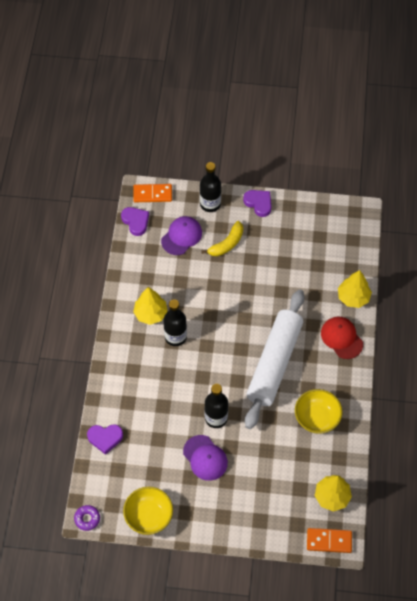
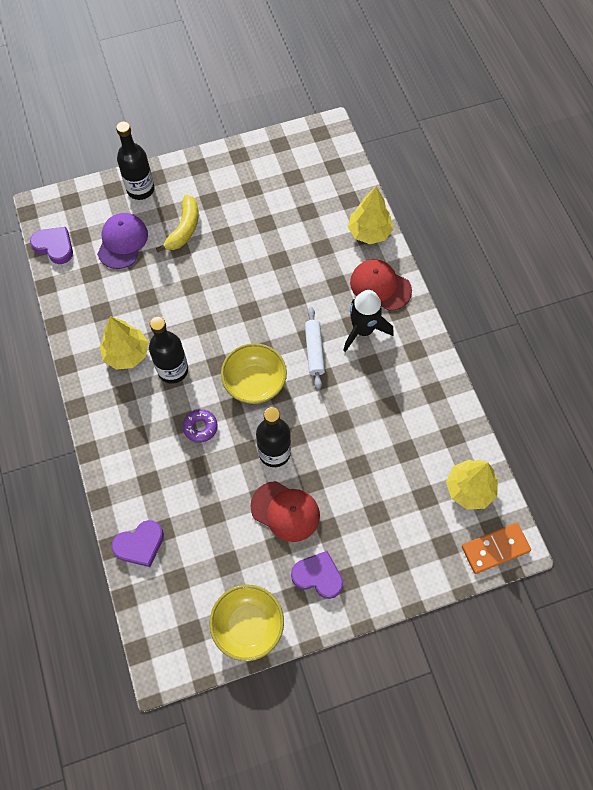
camera: 25 degrees left, 5 degrees up
(87, 519) = (165, 669): purple donut -> purple donut (200, 427)
(152, 194) = (61, 205): orange domino -> none
(205, 458) = (285, 511): purple cap -> red cap
(258, 203) = (200, 166): purple heart -> purple heart (318, 576)
(274, 363) = (314, 351): white rolling pin -> white rolling pin, size x0.41
(314, 363) = (363, 330): none -> black rocket
(317, 418) = (400, 397): yellow bowl -> yellow bowl (255, 383)

